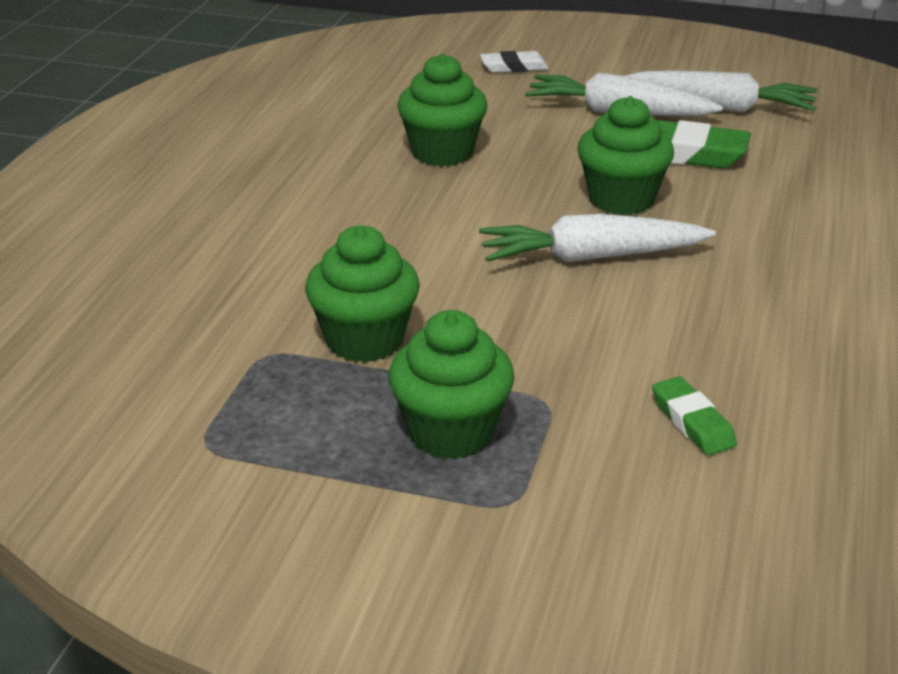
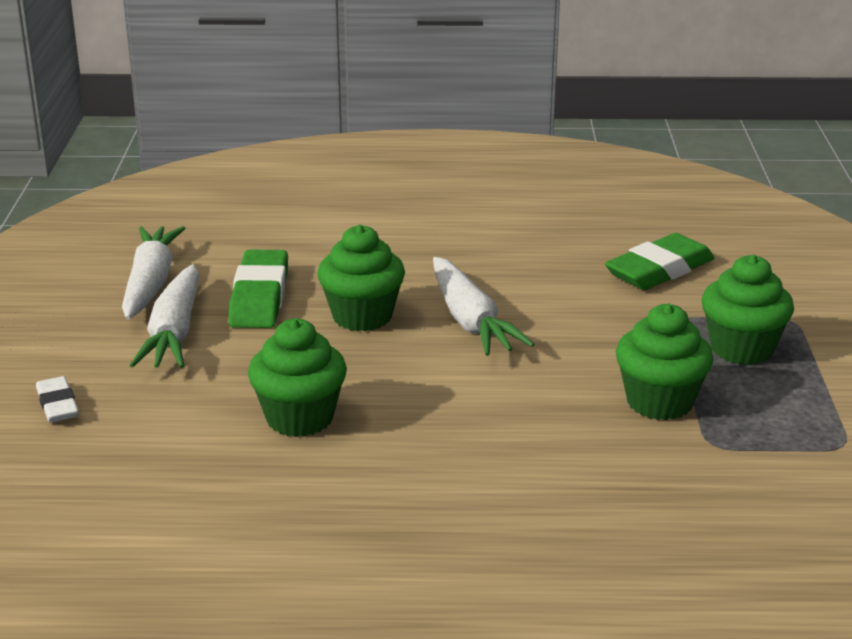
camera: 105 degrees left, 5 degrees down
(692, 422) = (659, 270): green eraser -> green eraser, size x1.75

